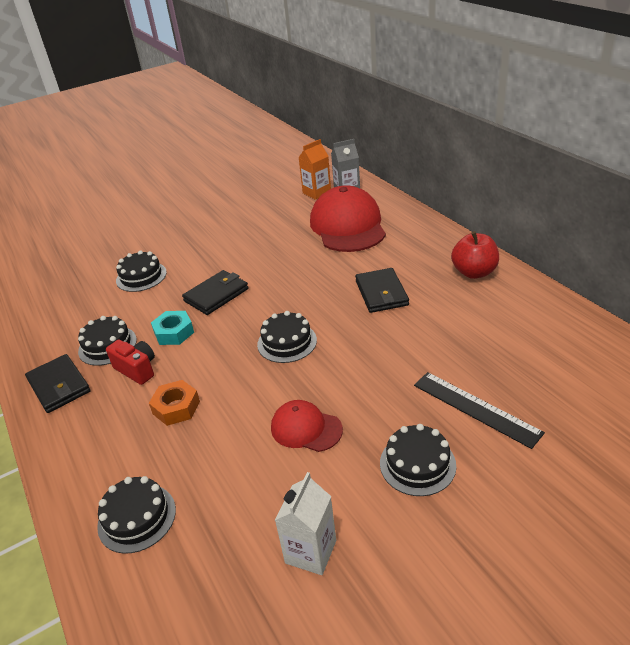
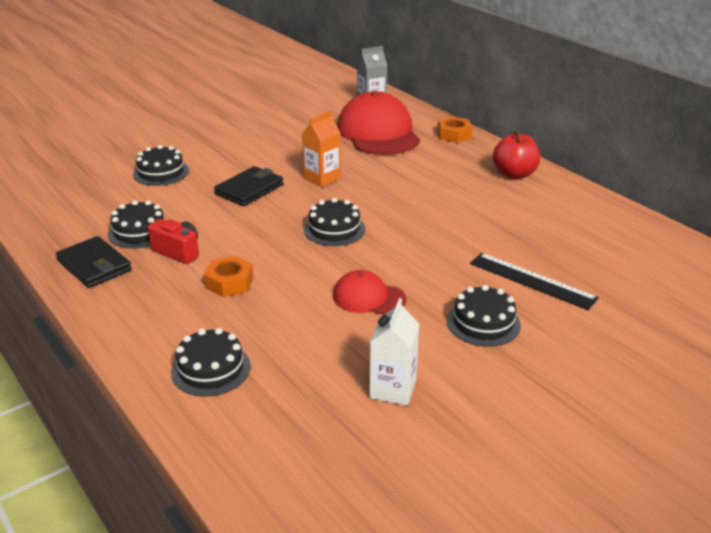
camera: 10 degrees left, 5 degrees down
(174, 332) = (211, 221): turquoise nut -> none
(317, 193) = (339, 103): orange carton -> orange carton (322, 178)
(381, 293) = (424, 190): black wallet -> none
(420, 226) = (453, 135): none -> orange nut

